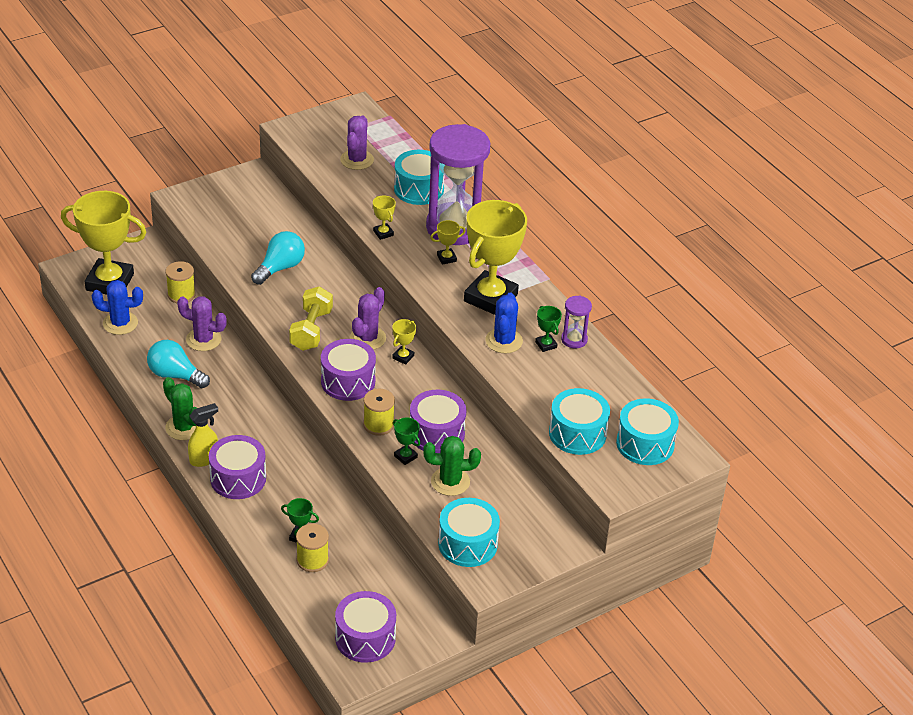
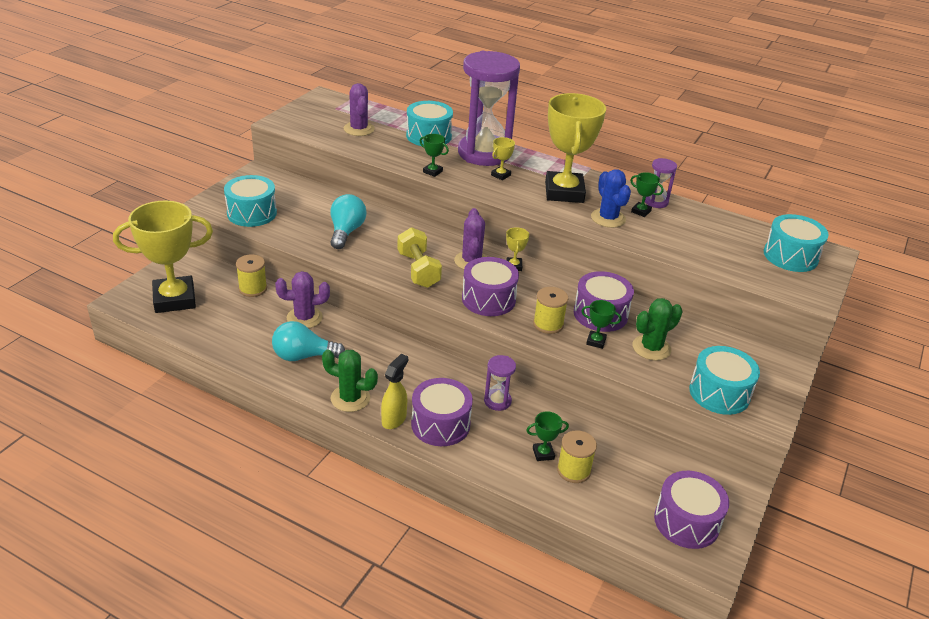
camera: 30 degrees left, 5 degrees down
(120, 323) = (213, 330): blue cactus -> none
(303, 478) = (497, 401): none -> purple hourglass
(383, 233) = (432, 172): yellow trophy -> green trophy
(577, 433) = (737, 265): turquoise drum -> turquoise drum (252, 213)

